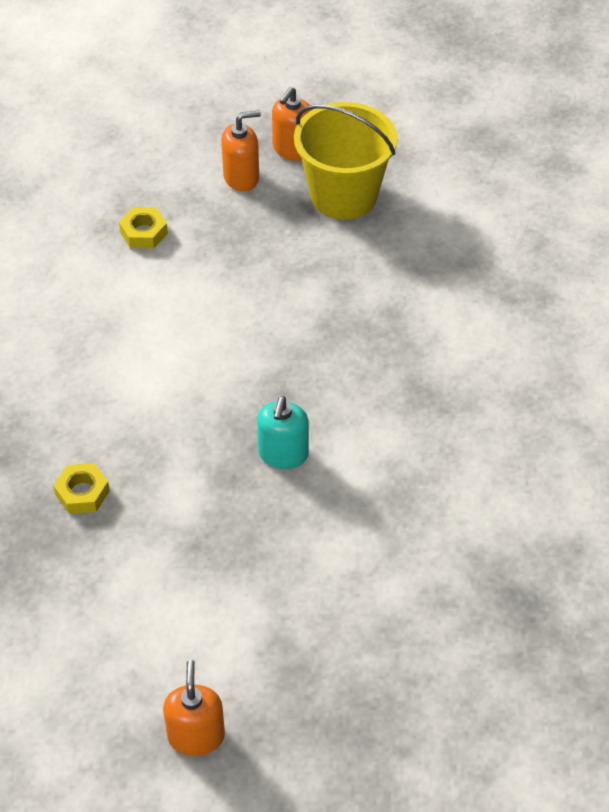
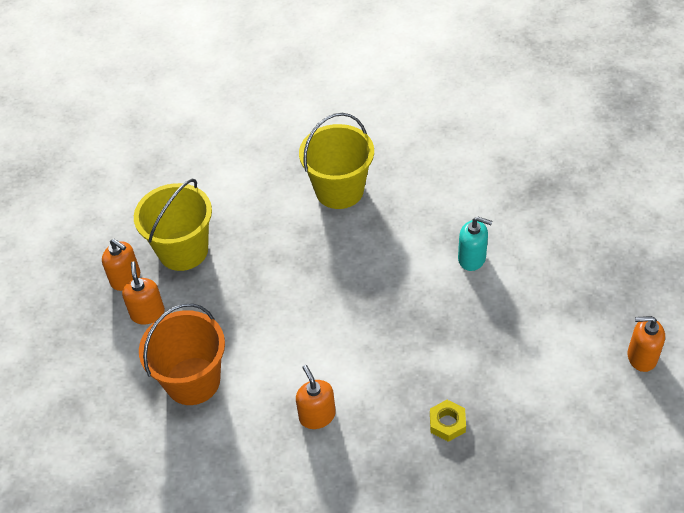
camera: 80 degrees left, 0 degrees up
(94, 356) = (317, 415): none -> orange soap dispenser
(143, 233) = (193, 381): yellow nut -> orange bucket
(283, 454) = (421, 300): turquoise soap dispenser -> turquoise soap dispenser (472, 258)
(474, 346) = (339, 190): none -> yellow bucket

